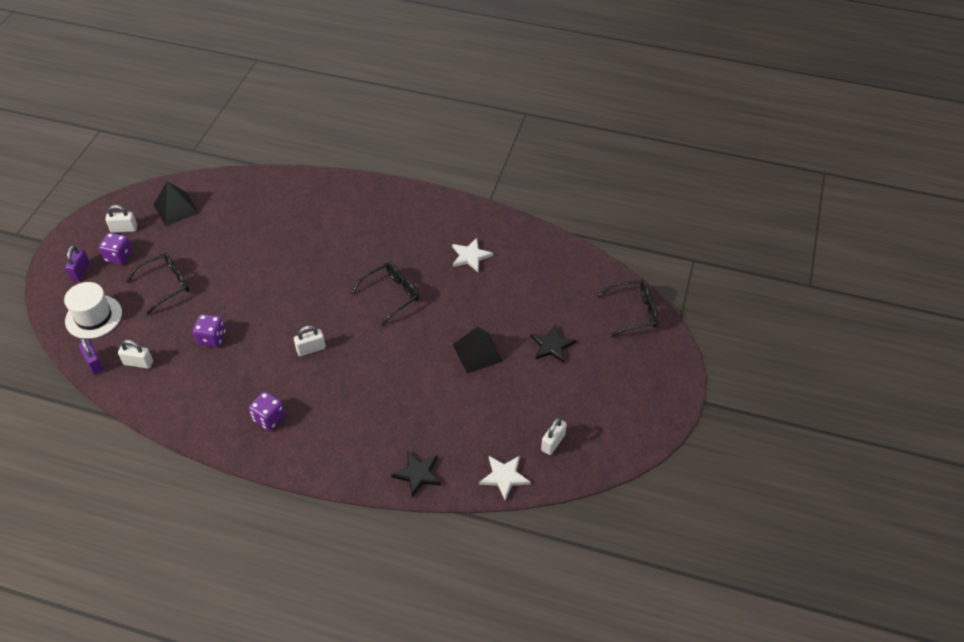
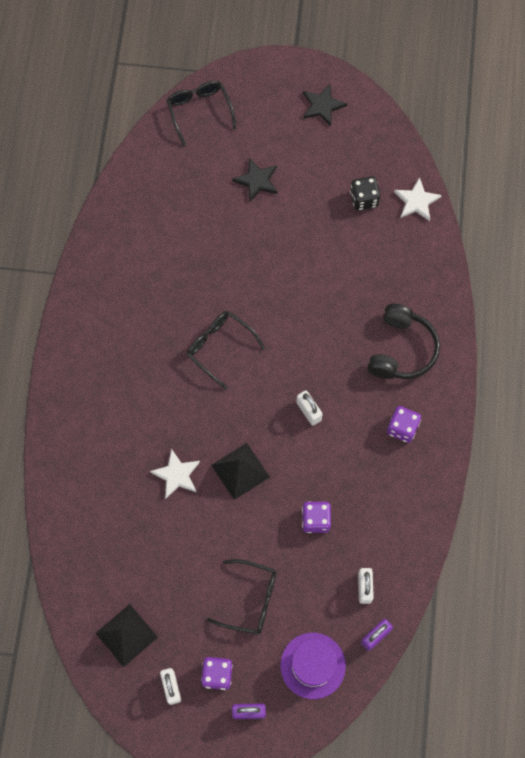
camera: 100 degrees left, 20 degrees up
(93, 317) = (313, 665): white hat -> purple hat
(166, 285) = (250, 600): black glasses -> black glasses turned 150 degrees clockwise
(346, 432) = (401, 349): none -> black headphones
(418, 474) = (431, 275): black star -> black star (322, 106)
(470, 256) = (149, 277): white star -> white star (176, 475)
(477, 352) = (279, 248): black pyramid -> black pyramid (240, 471)
(516, 430) = (364, 199): none -> black dice
(553, 442) = (370, 166): white padlock -> none

